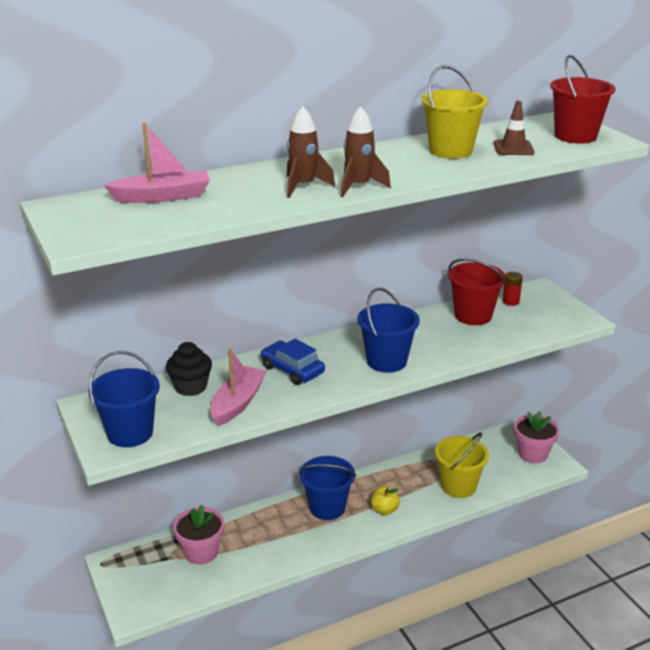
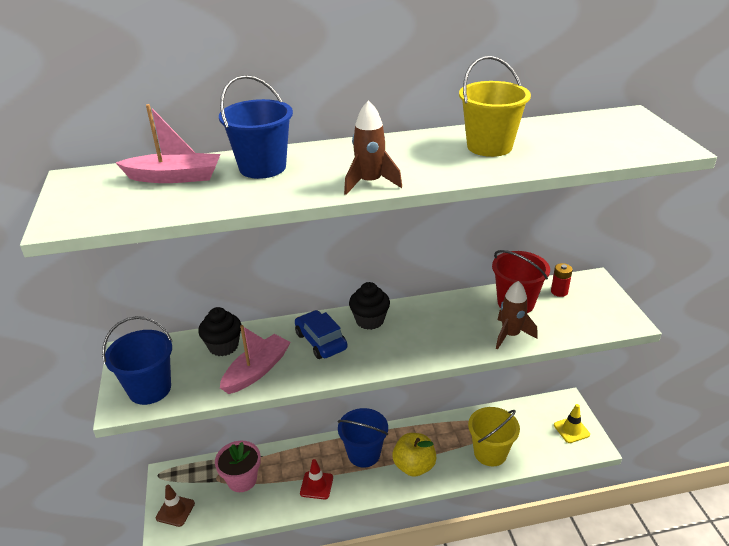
camera: 15 degrees right, 5 degrees up
(286, 544) = (316, 485): none -> red traffic cone
(303, 186) = (315, 177): brown rocket -> brown rocket (510, 335)
(334, 347) = (369, 320): none -> black cupcake
(384, 510) = (414, 466): yellow apple -> yellow apple, size x1.61
(386, 361) = (412, 344): blue bucket -> blue bucket (262, 167)
(513, 148) = (558, 149): brown traffic cone -> brown traffic cone (175, 510)
(532, 454) = (571, 430): pink flower pot -> yellow traffic cone
(575, 136) = (634, 139): red bucket -> none

